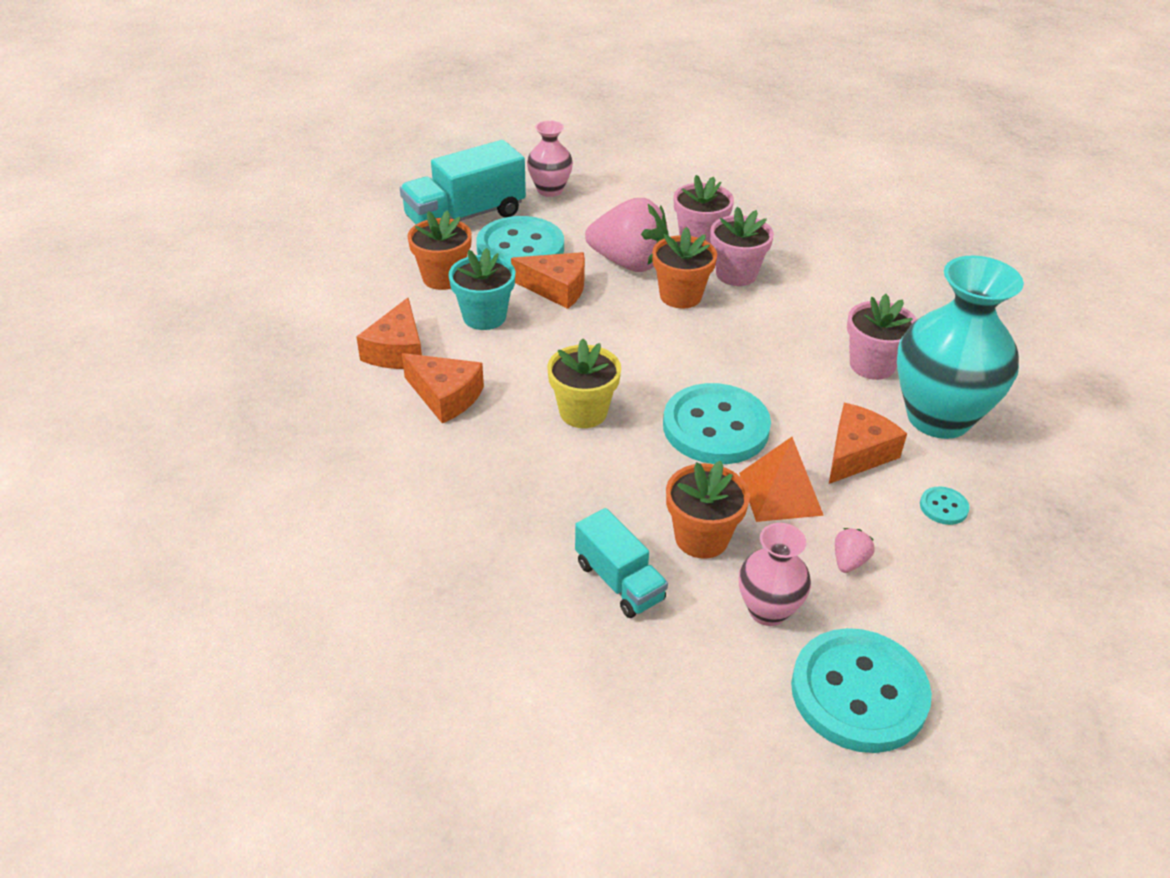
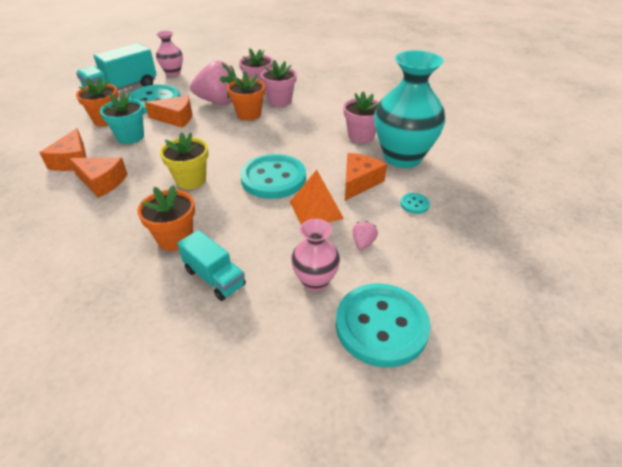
camera: 10 degrees left, 0 degrees up
(701, 538) = (268, 242): orange flower pot -> orange flower pot (175, 238)

